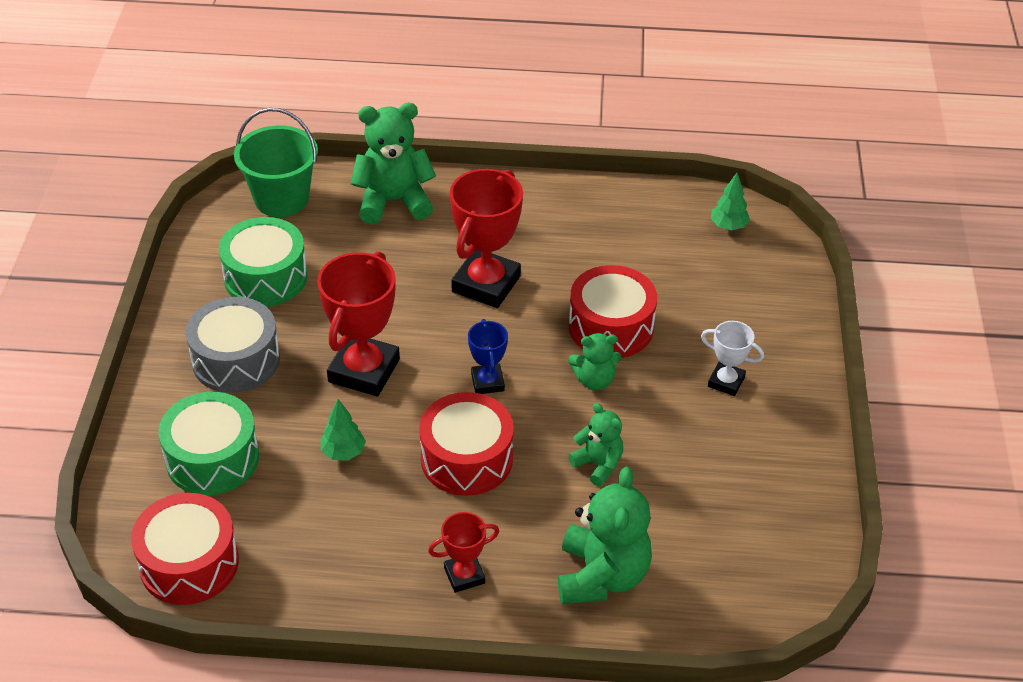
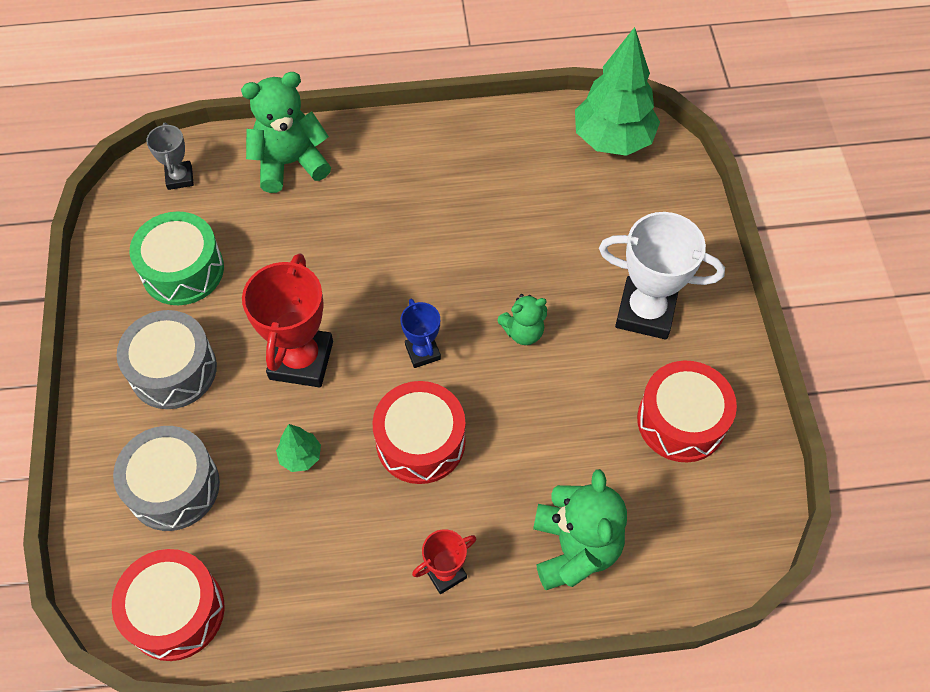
camera: 10 degrees left, 15 degrees up
(212, 458) = (173, 487): green drum -> grey drum
(281, 199) = (180, 178): green bucket -> grey trophy
(486, 284) = (398, 242): red trophy -> none
(598, 464) = (546, 425): green teddy bear -> none
(611, 327) = (526, 270): red drum -> red drum (681, 421)
(726, 382) = (645, 312): white trophy -> white trophy, size x1.88
(728, 226) = (612, 139): green tree -> green tree, size x2.24

